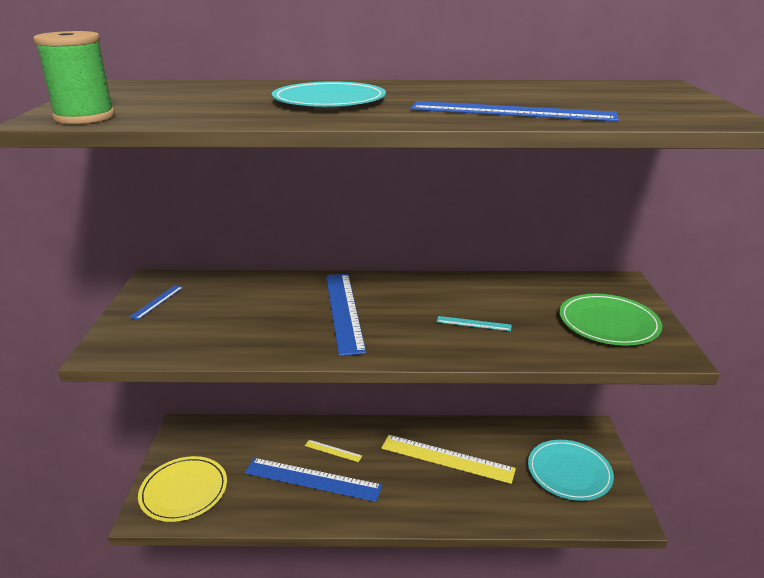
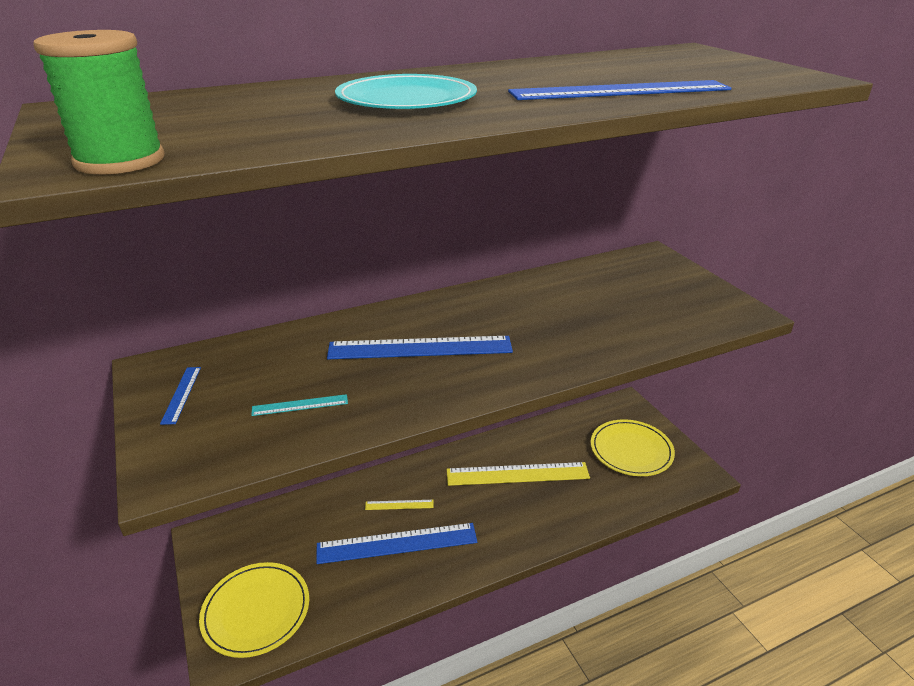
camera: 25 degrees left, 5 degrees up
(343, 311) = (420, 348): blue ruler -> blue ruler turned 60 degrees counterclockwise
(473, 323) = (561, 328): turquoise ruler -> turquoise ruler (300, 405)
(569, 472) = (631, 450): turquoise plate -> yellow plate
(608, 323) = (675, 297): green plate -> none

